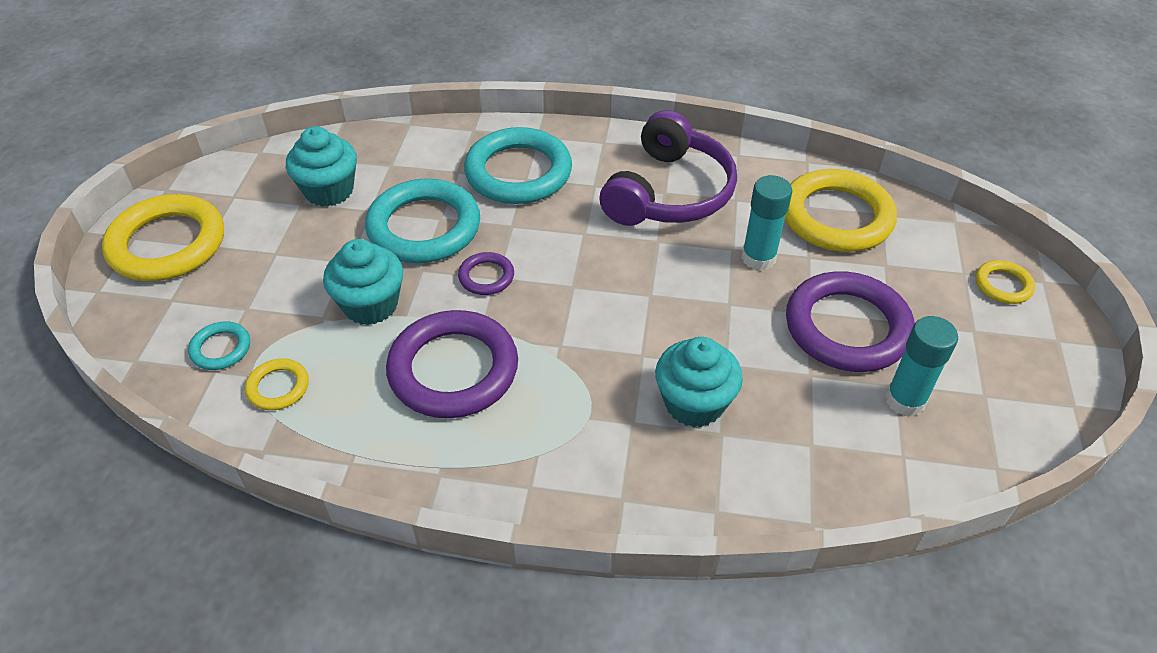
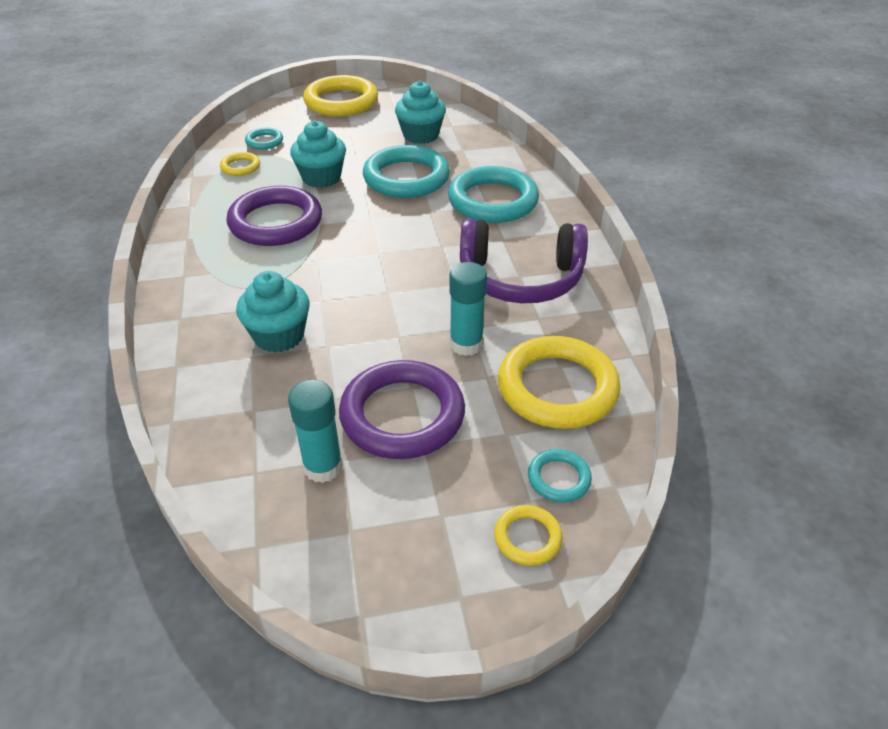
camera: 70 degrees right, 5 degrees down
(486, 277) = (370, 214): purple ring -> none
(943, 249) = (559, 478): none -> turquoise ring

